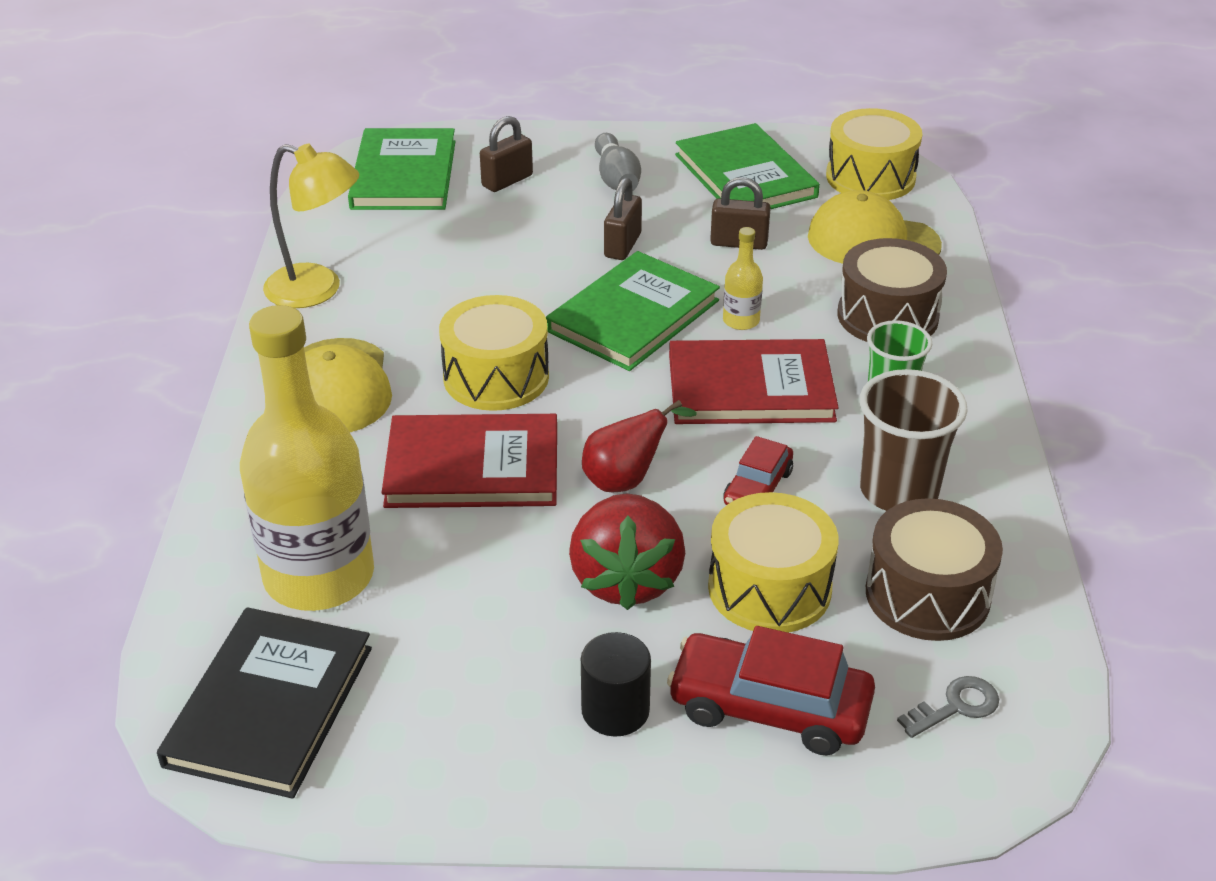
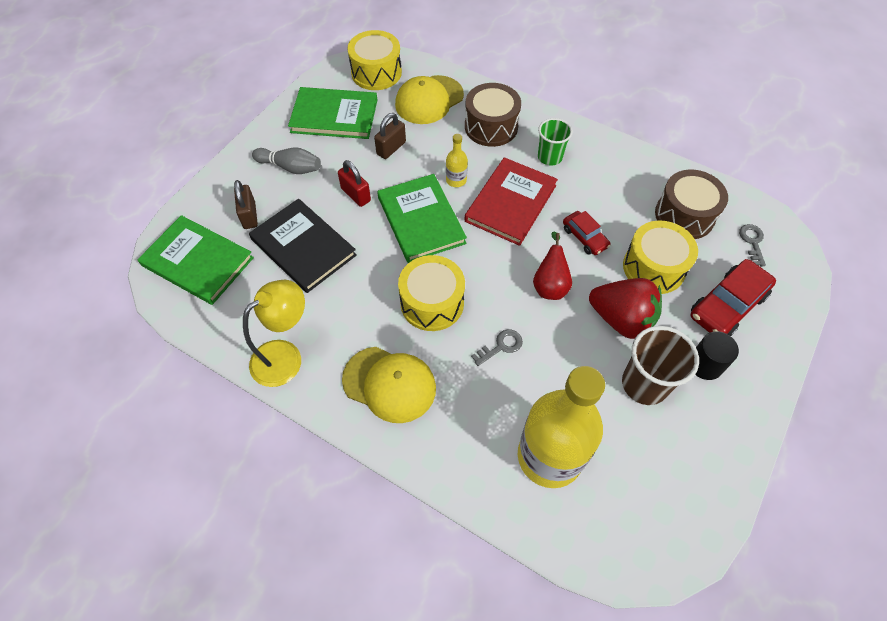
camera: 60 degrees left, 20 degrees up
(269, 706) = (638, 519): black book -> black book (303, 247)
(472, 467) = (501, 346): red book -> grey key
(622, 245) = (356, 195): brown padlock -> red padlock
(898, 491) = (615, 189): brown cup -> brown cup (644, 384)

